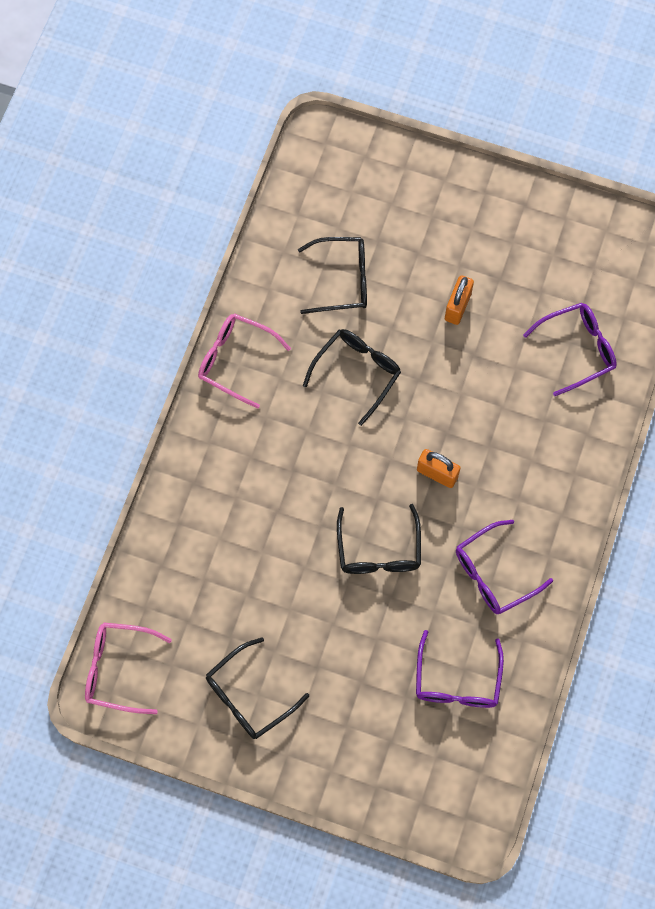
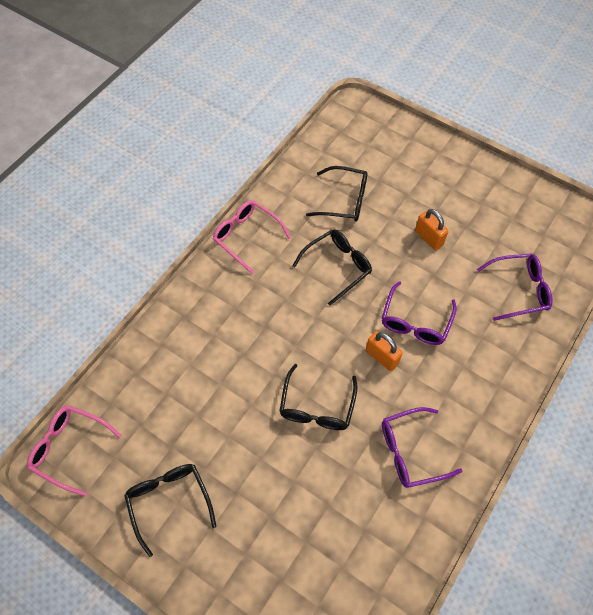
camera: 15 degrees right, 10 degrees down
(249, 696) = (169, 502): black glasses -> black glasses turned 90 degrees clockwise
(457, 307) = (429, 238): orange padlock -> orange padlock turned 75 degrees counterclockwise
(457, 680) = (355, 539): purple glasses -> purple glasses (415, 322)

